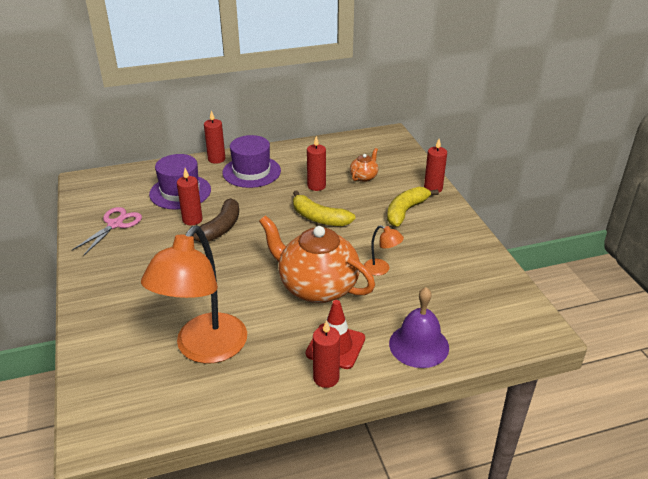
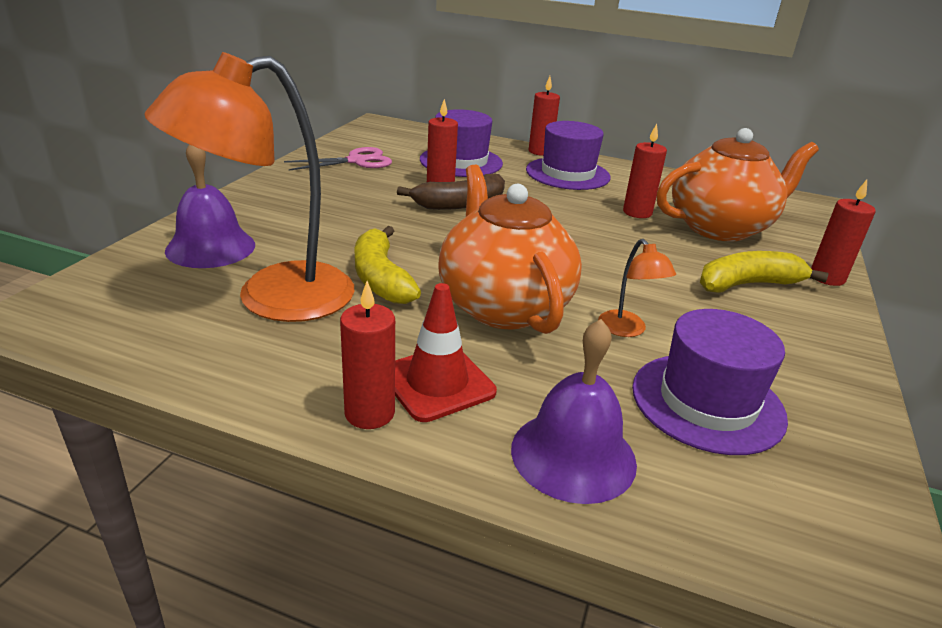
camera: 35 degrees right, 5 degrees down
(122, 339) = (210, 247): none -> purple bell
(319, 218) = (601, 242): yellow banana -> yellow banana (381, 278)
(364, 177) = (720, 228): orange teapot -> orange teapot, size x2.26
(442, 289) = (707, 402): none -> purple hat

